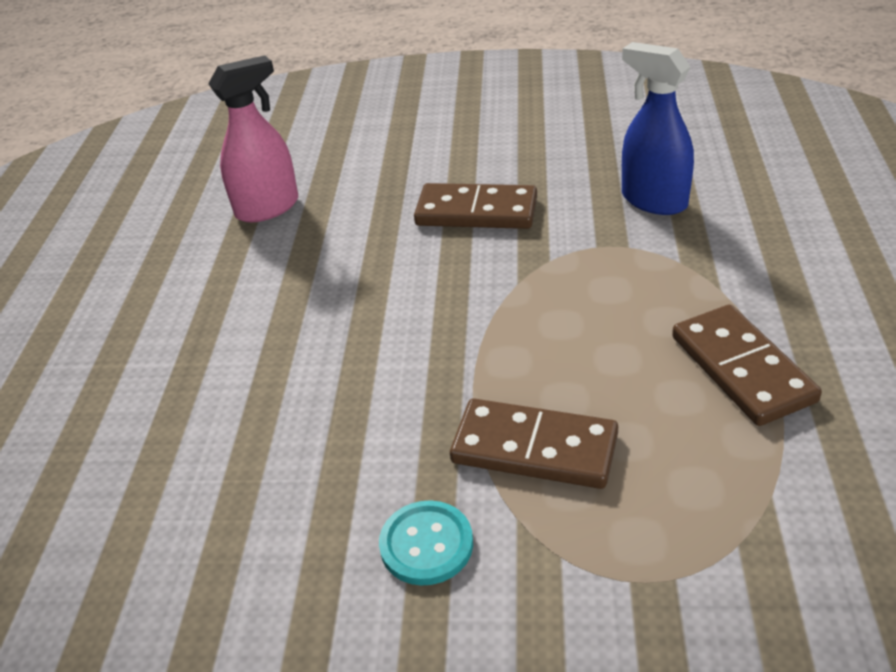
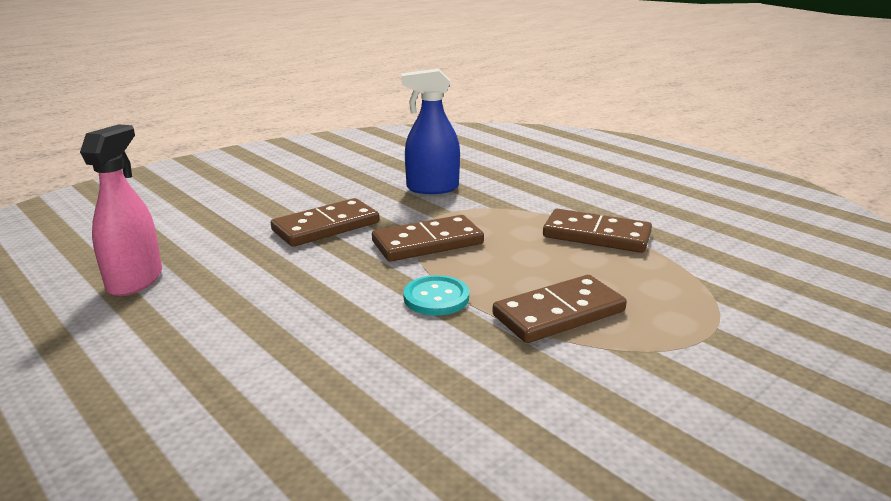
camera: 50 degrees left, 15 degrees down
(426, 544) = (582, 389): turquoise button -> turquoise button (436, 298)
(540, 281) = (427, 243): none -> brown domino

